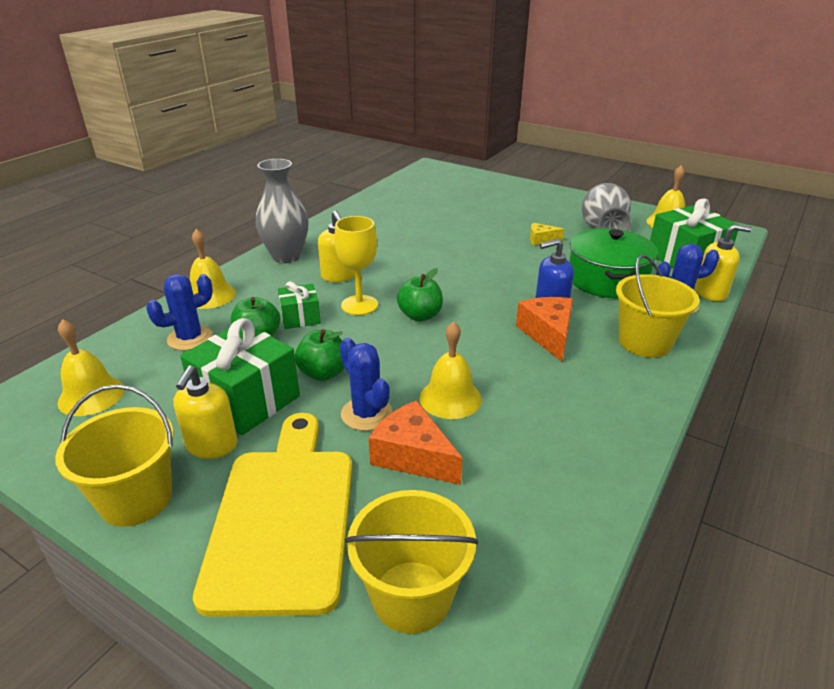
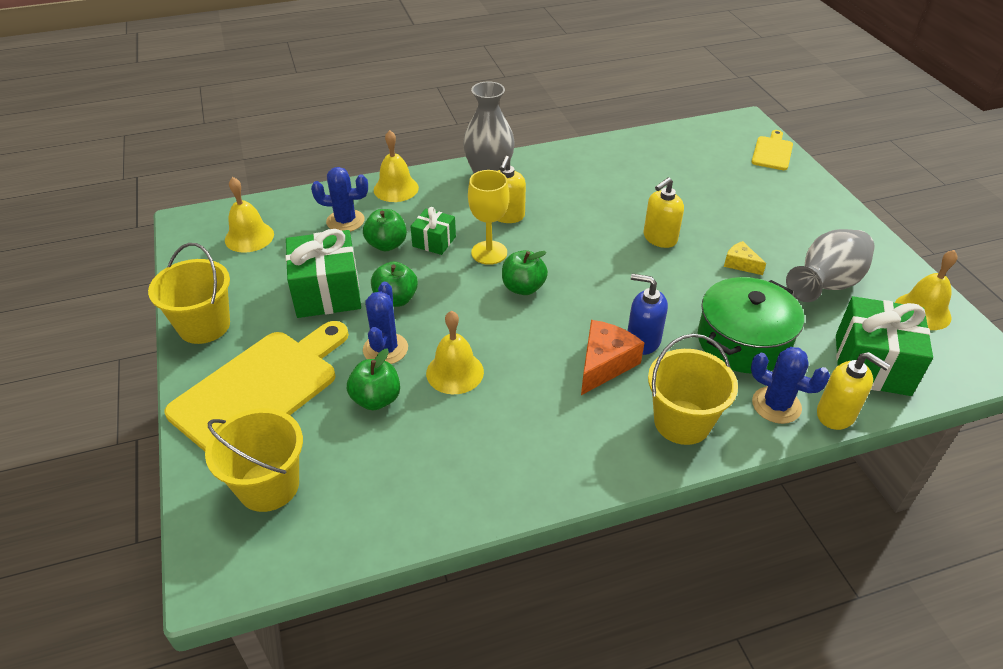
camera: 40 degrees right, 10 degrees up
(211, 446) = (274, 315): yellow soap dispenser -> yellow soap dispenser (659, 238)
(413, 456) = (376, 399): orange cheese -> green apple
(470, 176) = (772, 152): none -> yellow cutting board

